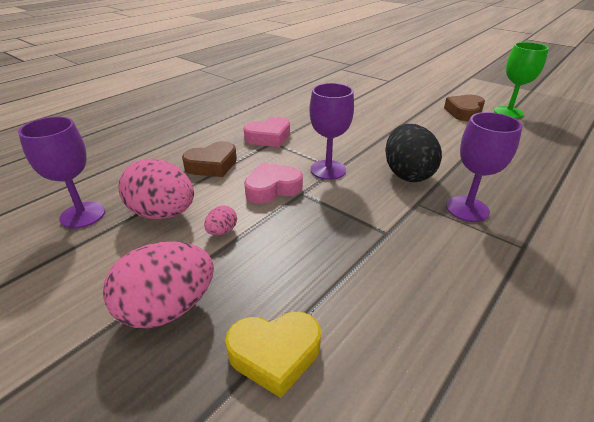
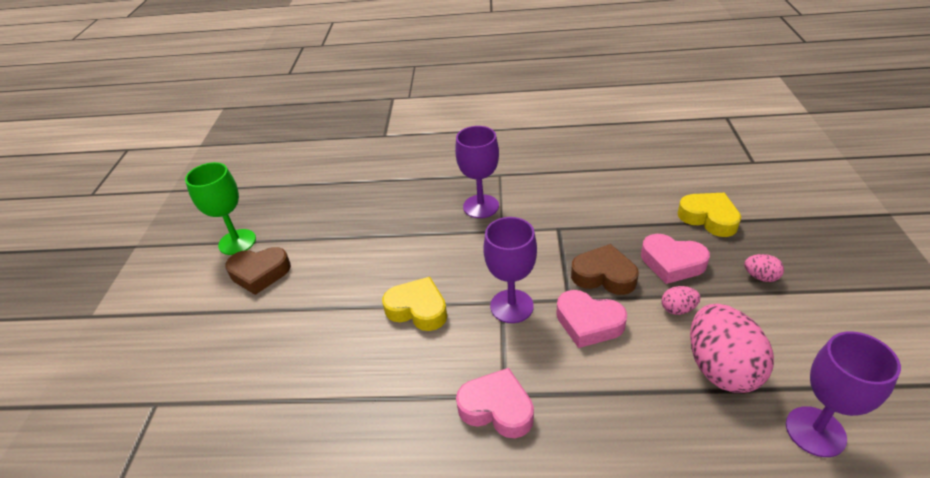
camera: 125 degrees left, 5 degrees up
(167, 308) = (760, 277): pink egg -> pink egg, size x0.45
(212, 165) = (615, 407): brown heart -> brown heart (604, 275)
(261, 266) = (672, 263): none -> pink heart
(369, 142) = (418, 309): none -> yellow heart
(407, 174) = (461, 254): black egg -> none

